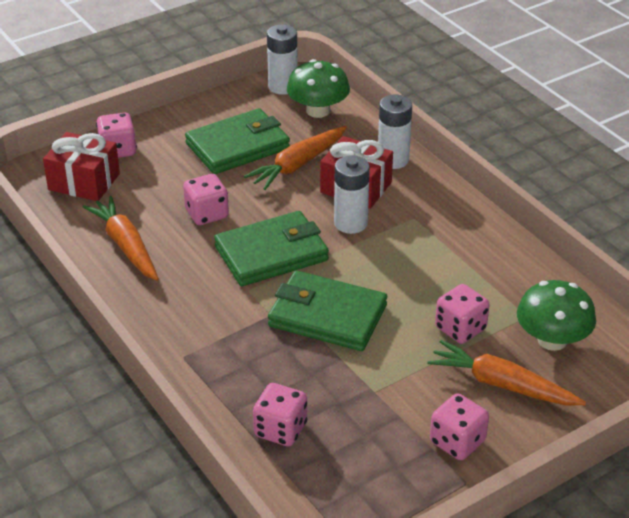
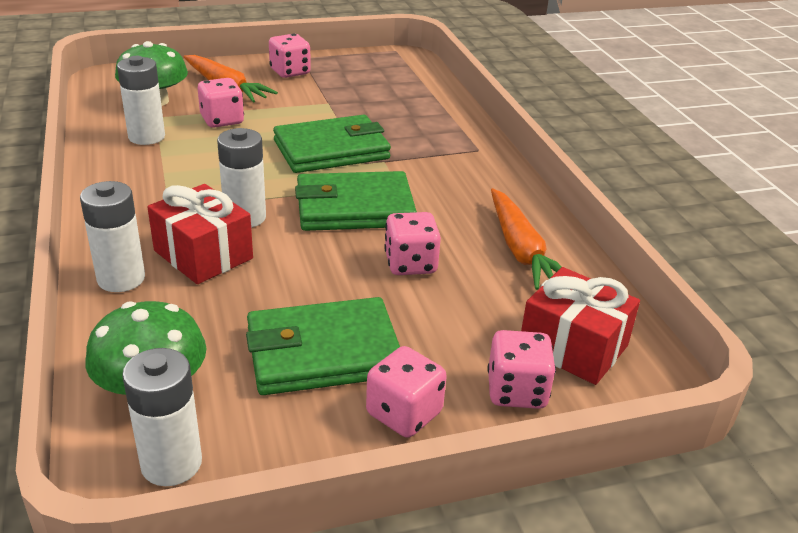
camera: 165 degrees left, 5 degrees down
(280, 430) = (414, 98): pink dice -> pink dice (404, 413)
(298, 165) = (254, 302): orange carrot -> none
(327, 316) = (331, 150): green wallet -> green wallet turned 60 degrees counterclockwise
(506, 286) = (146, 137): none -> white battery

